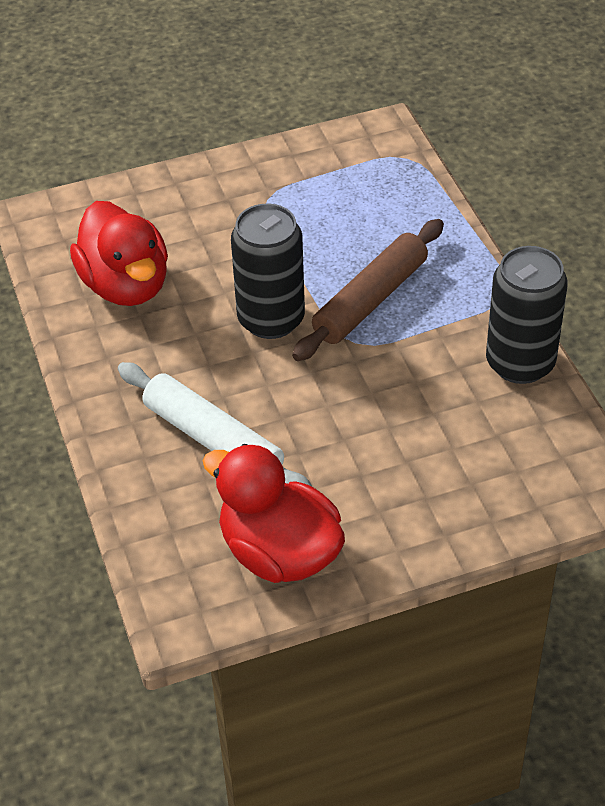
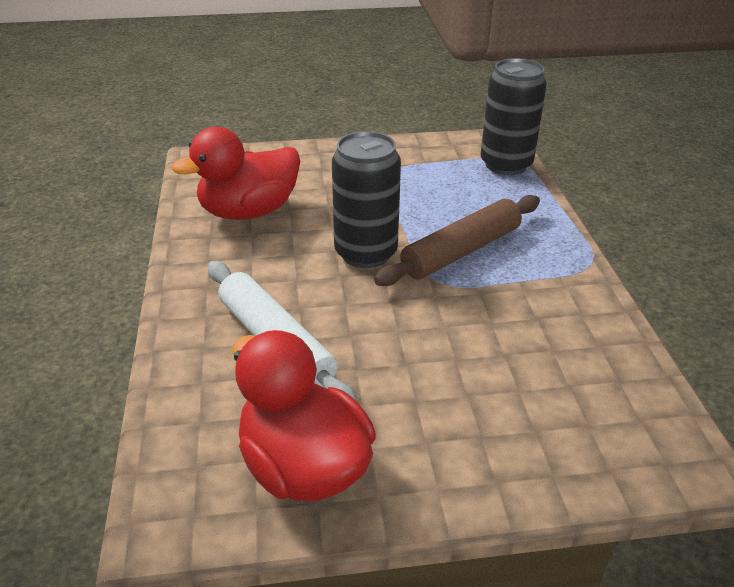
camera: 10 degrees right, 10 degrees down
(126, 285) = (249, 212): red duck -> red duck turned 75 degrees clockwise
(520, 363) = (600, 323): black can -> black can (506, 164)

